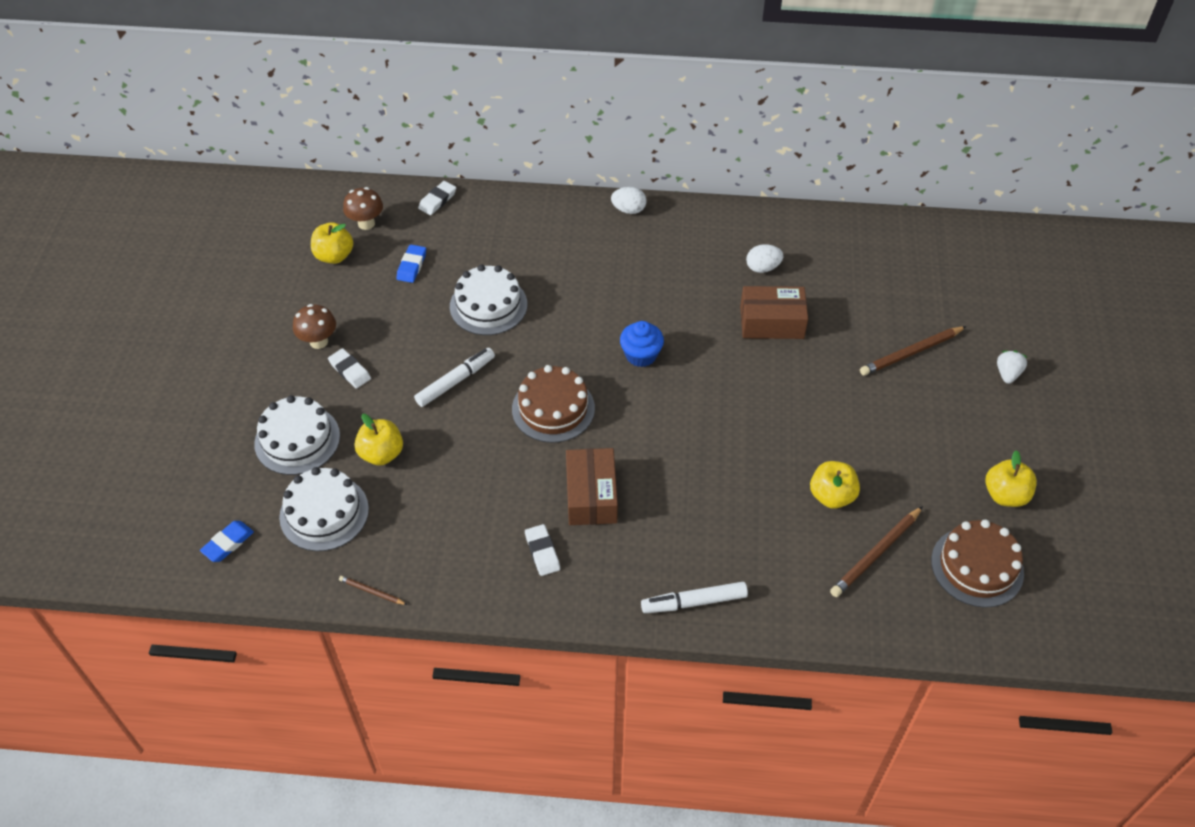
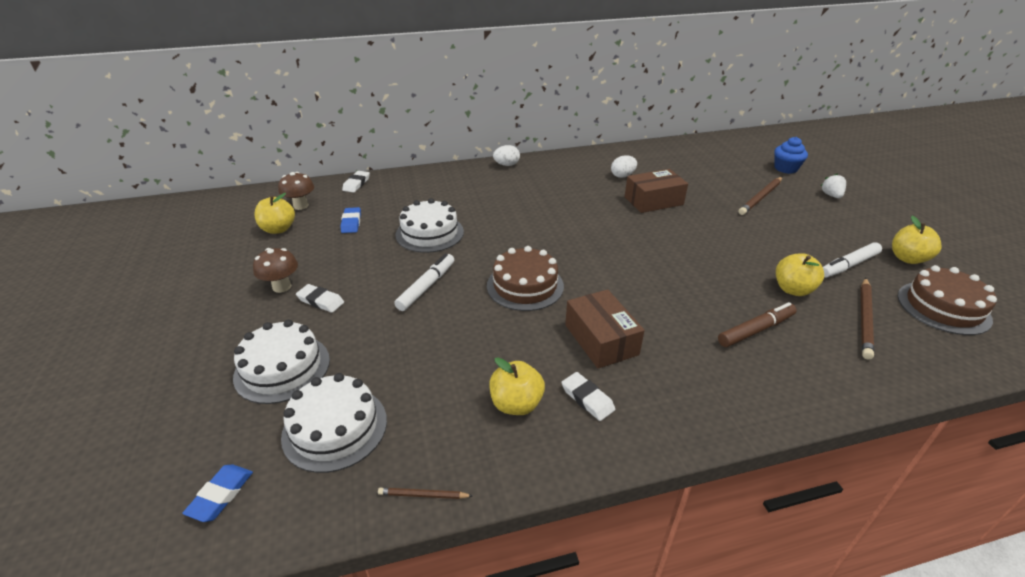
camera: 20 degrees left, 15 degrees down
(381, 454) = (379, 358): yellow apple -> yellow apple (516, 404)
(641, 355) = (573, 237): blue cupcake -> blue cupcake (785, 168)
(694, 602) = (759, 400): white marker -> white marker (848, 265)
(750, 531) = (756, 330): none -> brown marker

